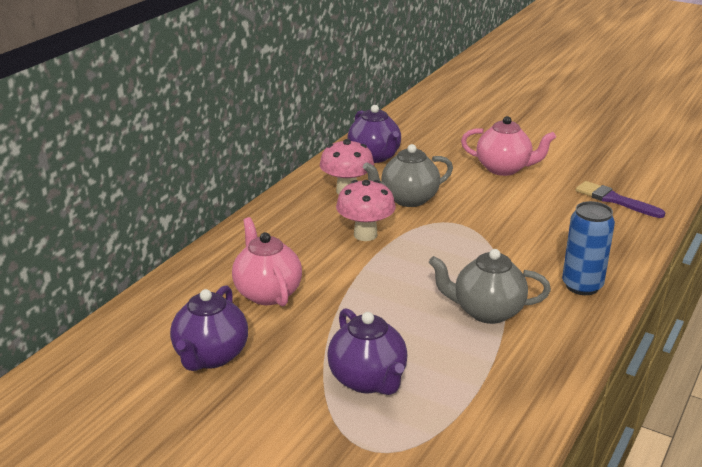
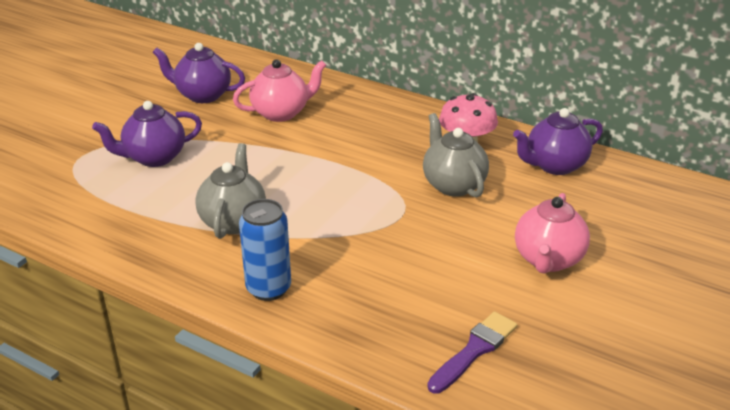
camera: 90 degrees right, 5 degrees up
(365, 235) = (376, 158): pink mushroom -> none

